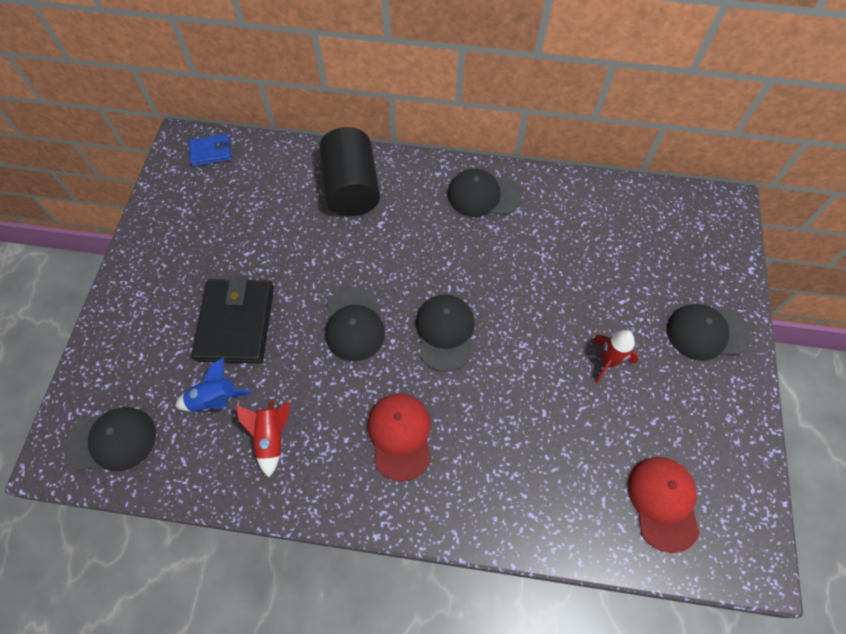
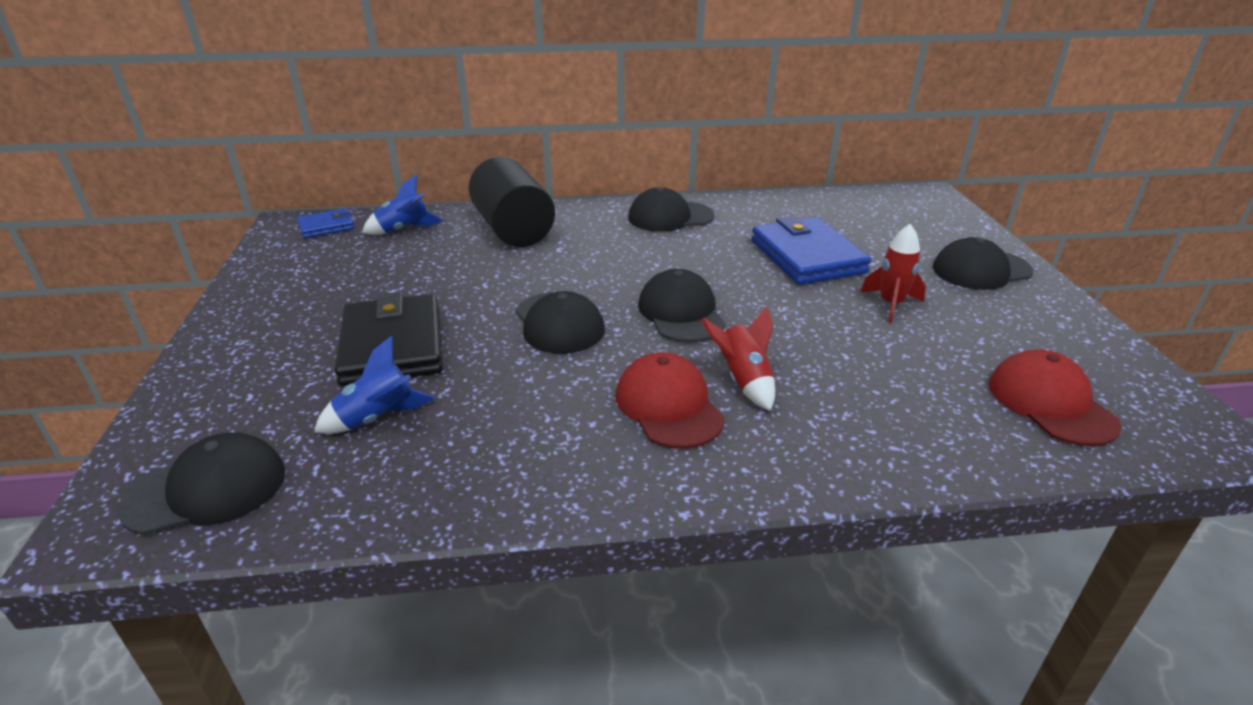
camera: 15 degrees left, 30 degrees down
(268, 169) = (404, 229): none -> blue rocket
(271, 438) = (477, 440): red rocket -> red rocket (743, 381)
(572, 281) = (807, 257): none -> blue wallet

